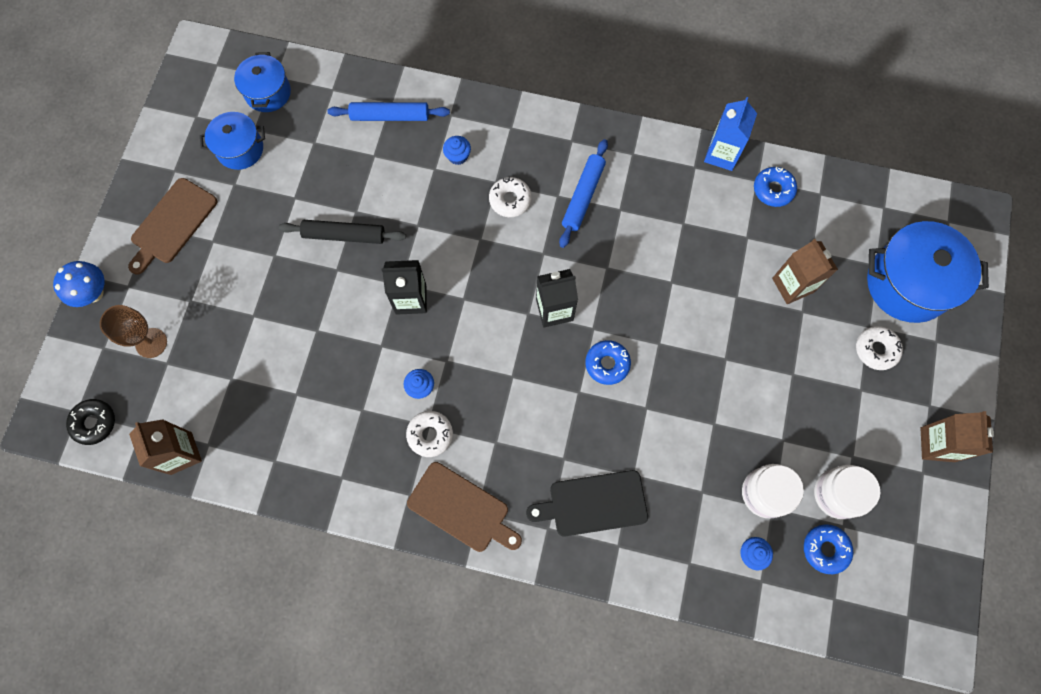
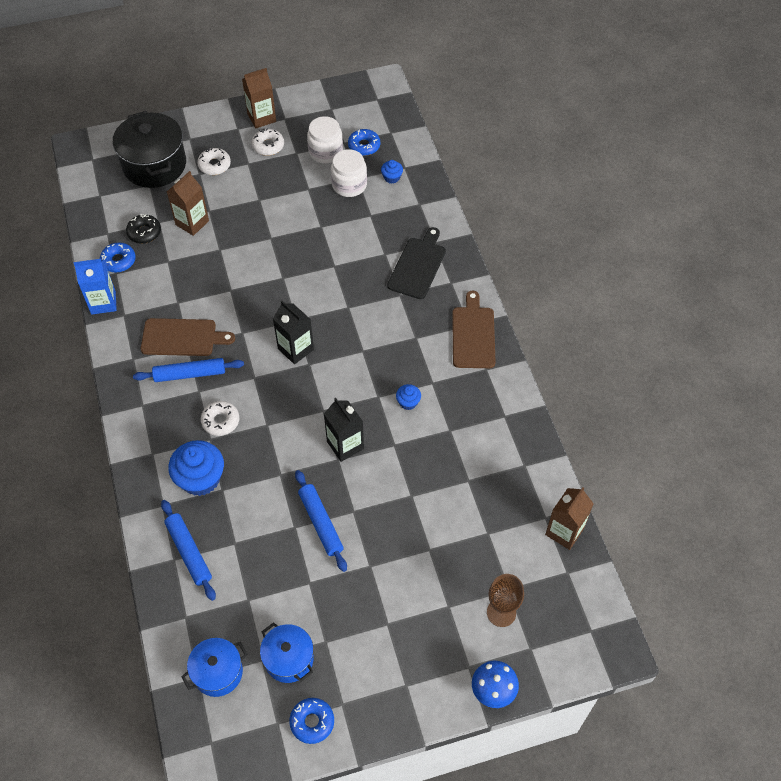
camera: 120 degrees left, 15 degrees down
(94, 423) = (589, 611): black donut -> black donut (144, 232)
(172, 224) = (392, 669): brown cutting board -> brown cutting board (182, 337)
(344, 235) = (321, 523): black rolling pin -> blue rolling pin
(430, 435) = (437, 378): white donut -> white donut (268, 146)
(458, 156) = (200, 478): blue cupcake -> blue cupcake, size x2.07
(593, 503) = (418, 266): black cutting board -> black cutting board turned 120 degrees counterclockwise
(607, 364) = (317, 300): blue donut -> blue donut (312, 722)
(908, 283) = (154, 165): blue pot -> black pot

